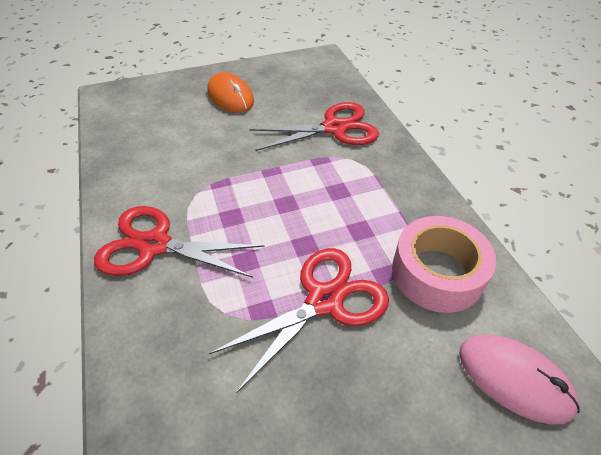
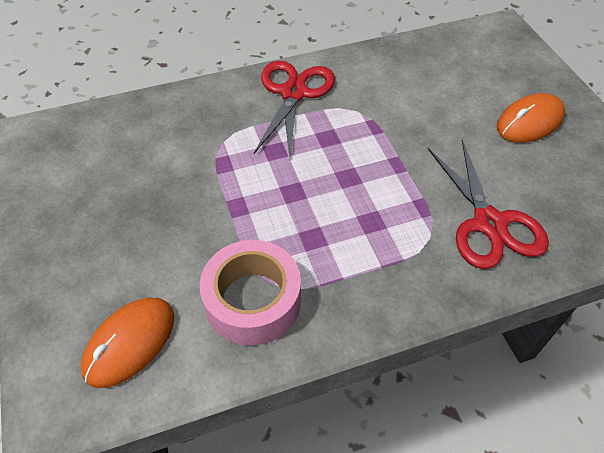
camera: 90 degrees right, 5 degrees up
(324, 301) = (228, 205): red scissors -> none
(514, 379) = (130, 343): pink mouse -> orange mouse

